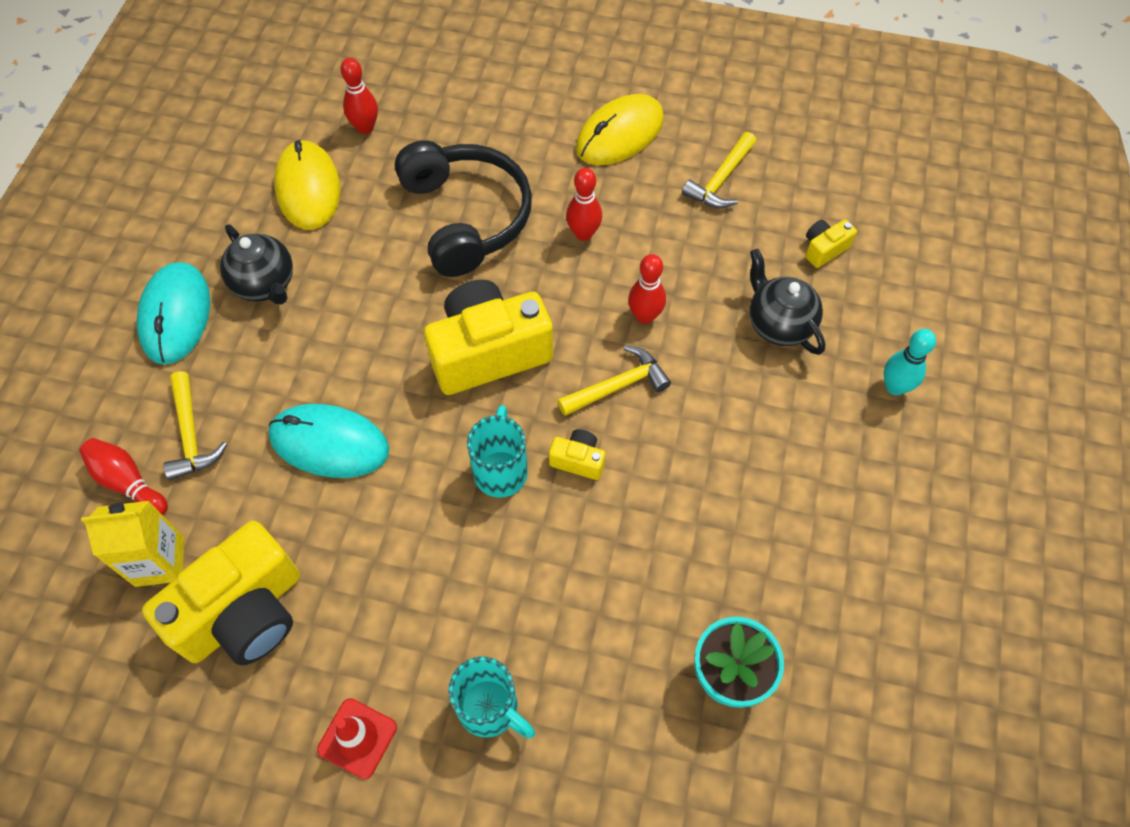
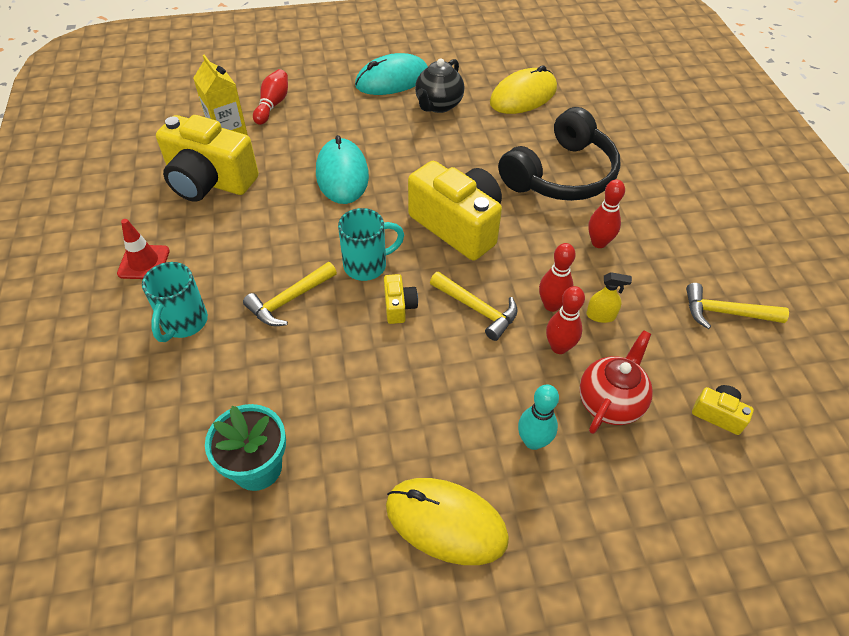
camera: 65 degrees right, 10 degrees down
(191, 435) = (316, 116): yellow hammer -> yellow hammer (289, 300)
(365, 128) = (592, 102): red bowling pin -> red bowling pin (559, 347)
(620, 134) = (711, 232): yellow mouse -> yellow mouse (446, 522)
(677, 280) = (601, 315): none -> yellow spray bottle
(779, 324) = (610, 402): black teapot -> red teapot
(895, 387) = (609, 522): turquoise bowling pin -> turquoise bowling pin (533, 441)

